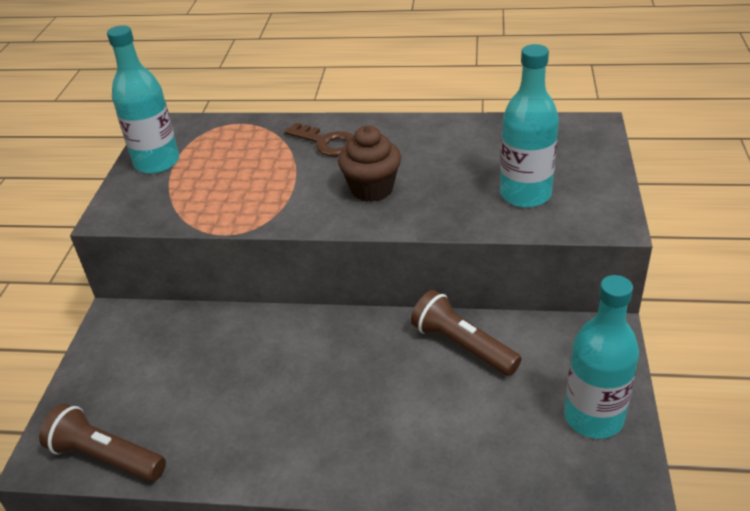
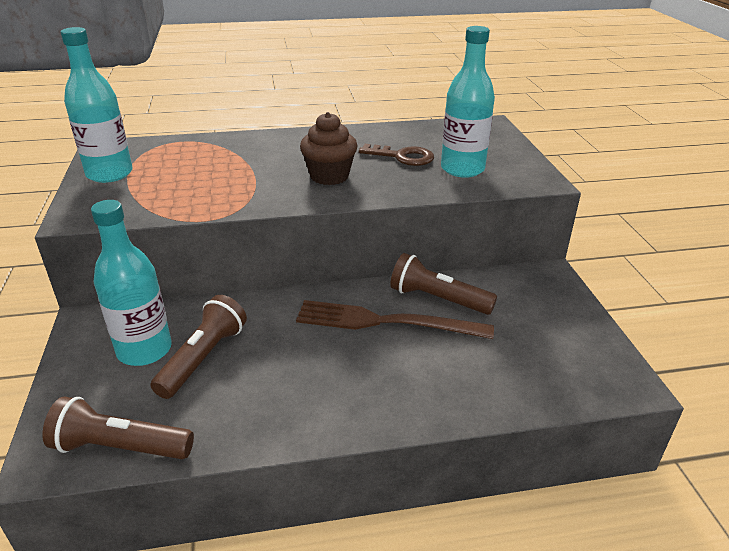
camera: 20 degrees left, 5 degrees down
(204, 376) = (203, 358): none -> brown flashlight
(327, 143) = (271, 148): brown key -> brown key (403, 157)
(395, 365) = (386, 322): none -> brown fork
(593, 417) = (571, 335): turquoise bottle -> turquoise bottle (144, 350)

